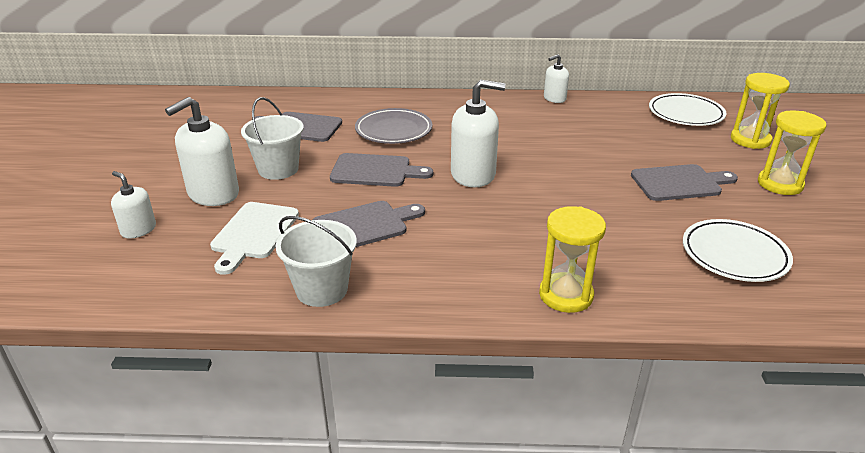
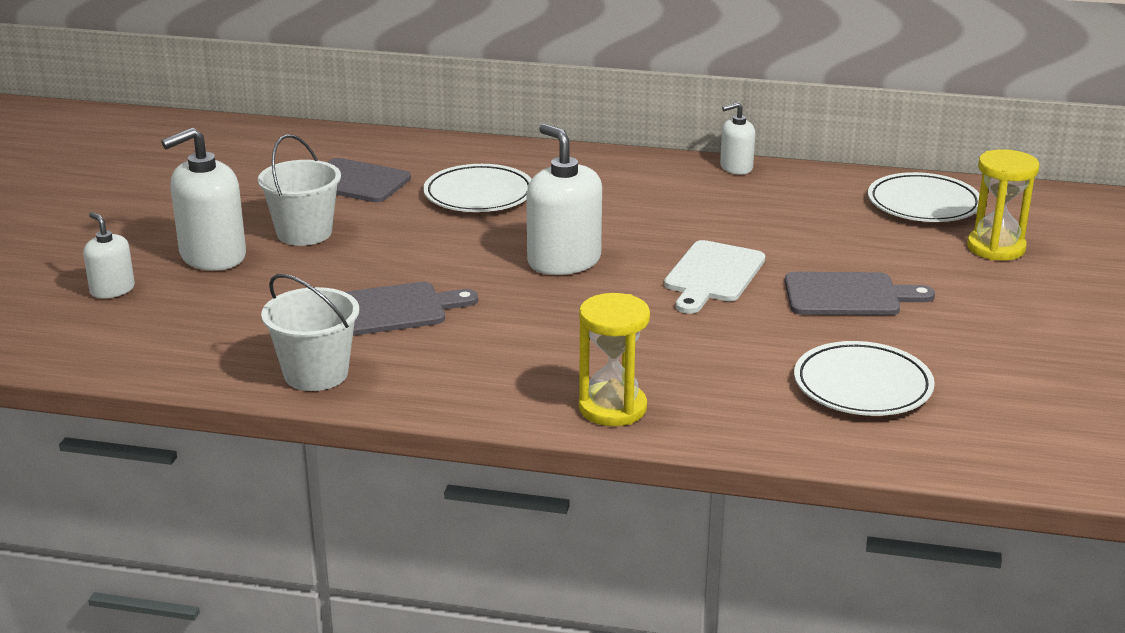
camera: 10 degrees right, 5 degrees down
(253, 233) = (251, 306): white cutting board -> white cutting board (713, 275)
(375, 171) = (432, 246): grey cutting board -> none
(393, 130) = (479, 195): grey plate -> white plate
(473, 174) = (564, 261): white soap dispenser -> white soap dispenser turned 135 degrees counterclockwise
(780, 184) = (993, 309): yellow hourglass -> none

